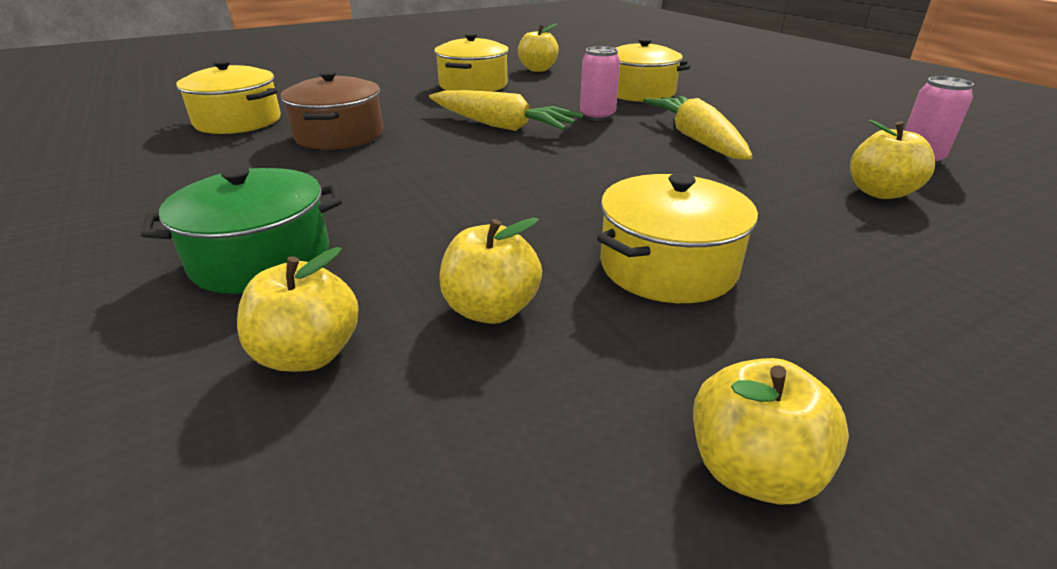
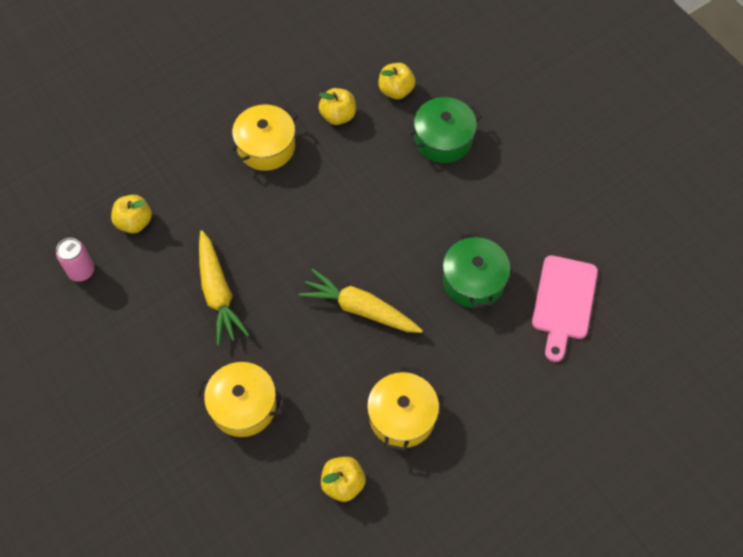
camera: 175 degrees right, 30 degrees up
(238, 121) = (563, 302): yellow pot -> pink cutting board
(339, 135) = (473, 280): brown pot -> green pot
(597, 116) = (286, 336): pink can -> none
(752, 470) = (260, 62): yellow apple -> none

